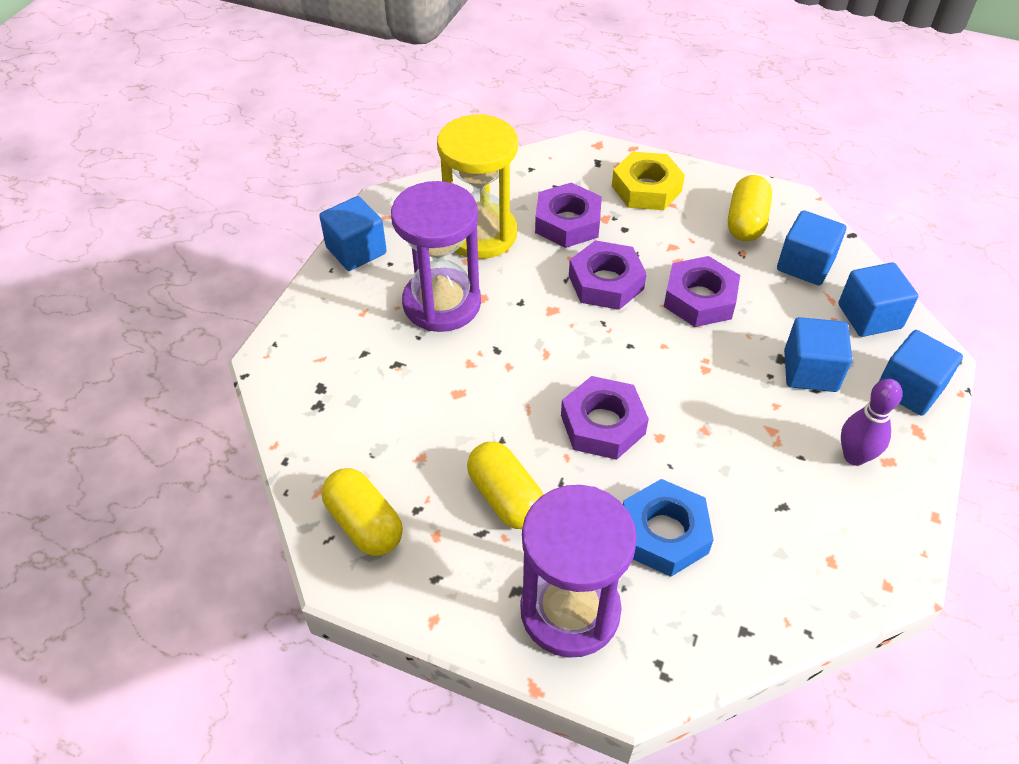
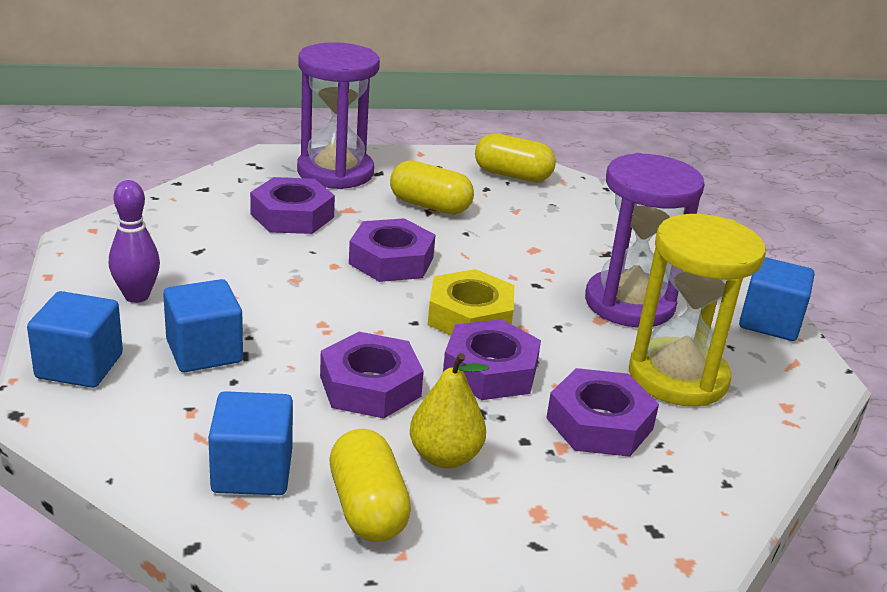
camera: 145 degrees right, 20 degrees down
(646, 188) = (547, 510): yellow nut -> yellow nut (470, 316)
(664, 533) = (292, 215): blue nut -> purple nut
(682, 235) = (445, 456): none -> yellow pear
(869, 316) = (142, 430): blue cube -> none

